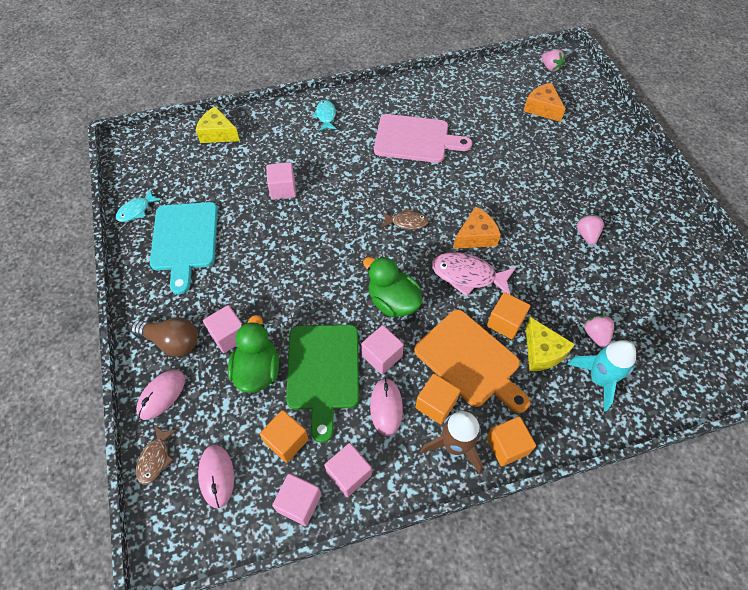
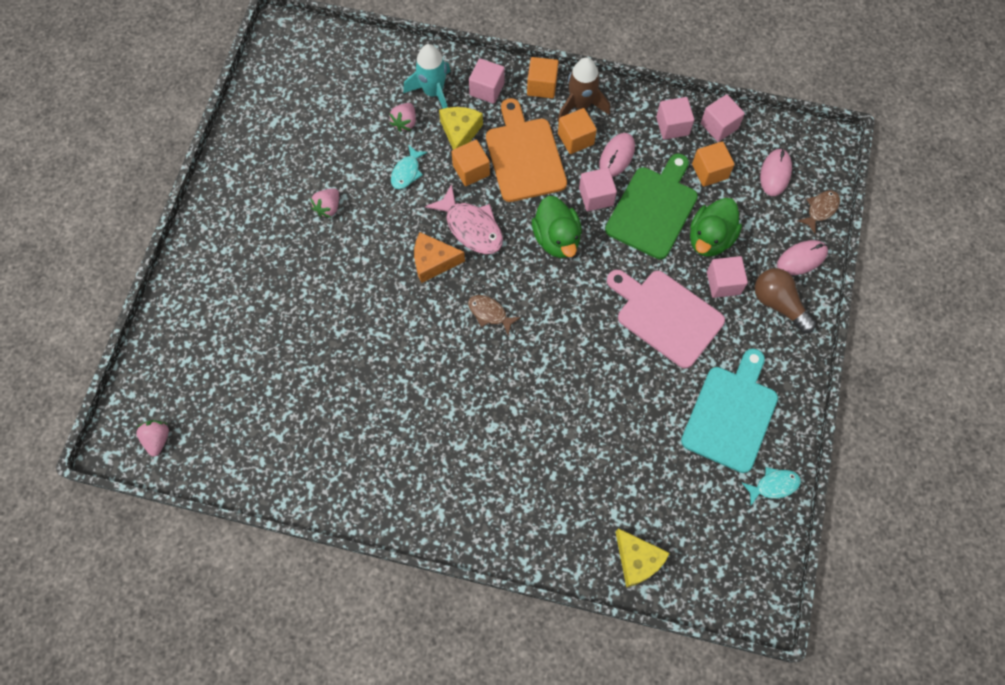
camera: 150 degrees left, 10 degrees up
(283, 189) = (597, 426): pink cube -> pink cube (487, 89)
(326, 116) = (489, 515): turquoise fish -> turquoise fish (407, 172)
(415, 139) = (406, 416): pink cutting board -> pink cutting board (666, 316)
(542, 108) = (228, 380): orange cheese -> none

